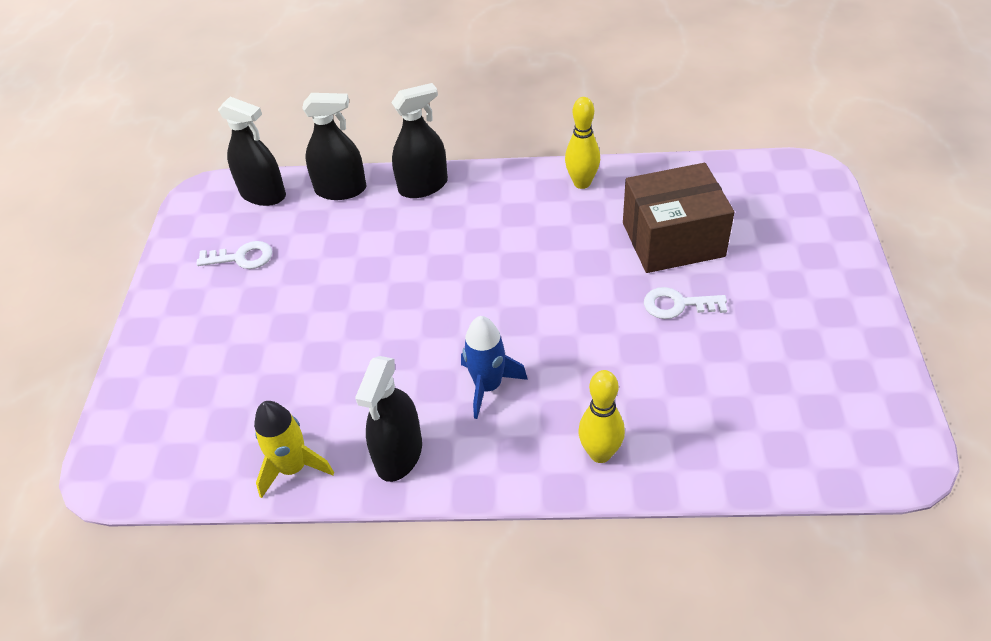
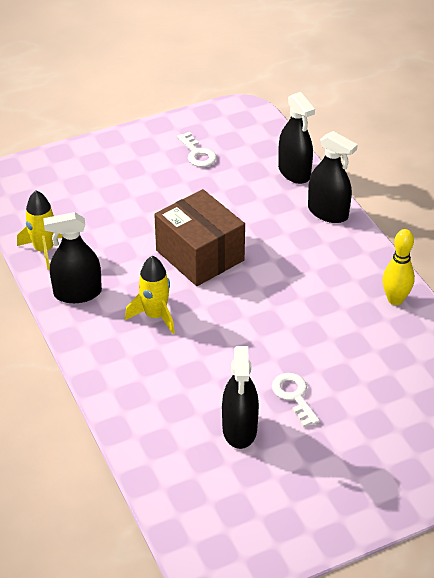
camera: 60 degrees right, 5 degrees down
(263, 194) = (263, 137): black spray bottle -> black spray bottle (239, 429)
(488, 386) = (155, 316): blue rocket -> yellow rocket
(600, 453) = (128, 392): yellow bowling pin -> none
(673, 239) = (366, 374): brown box -> brown box (200, 255)

